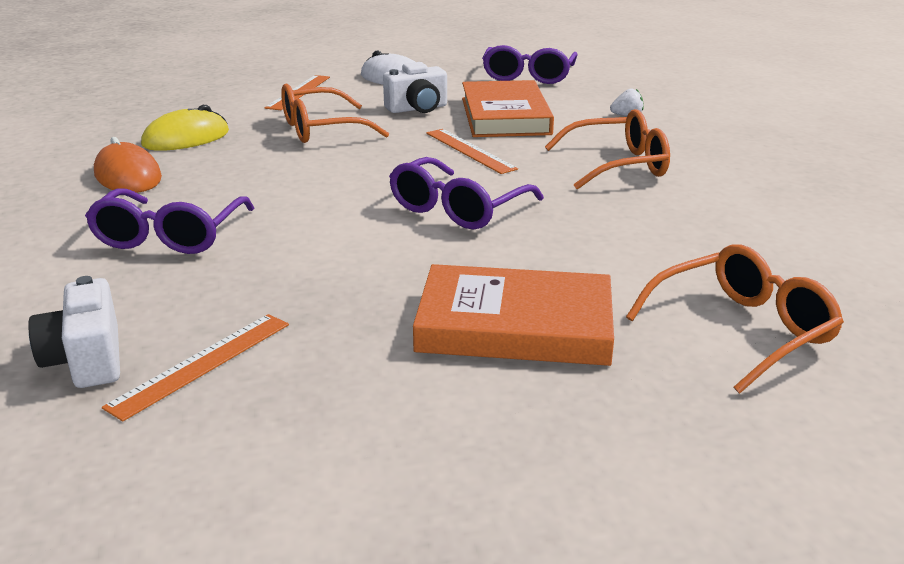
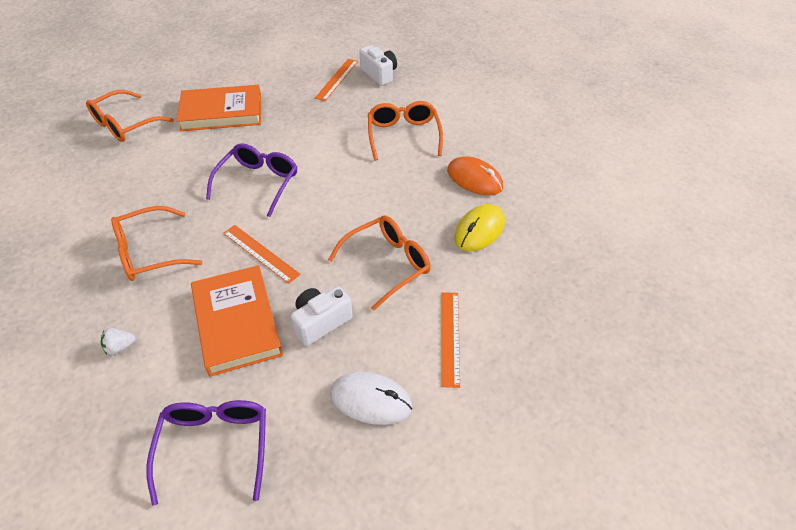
camera: 165 degrees right, 20 degrees up
(169, 236) = (403, 135): purple glasses -> orange glasses

